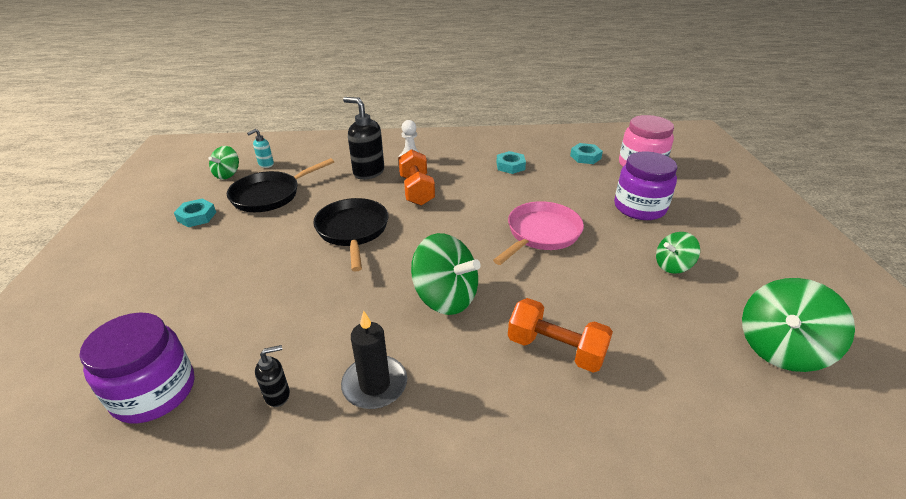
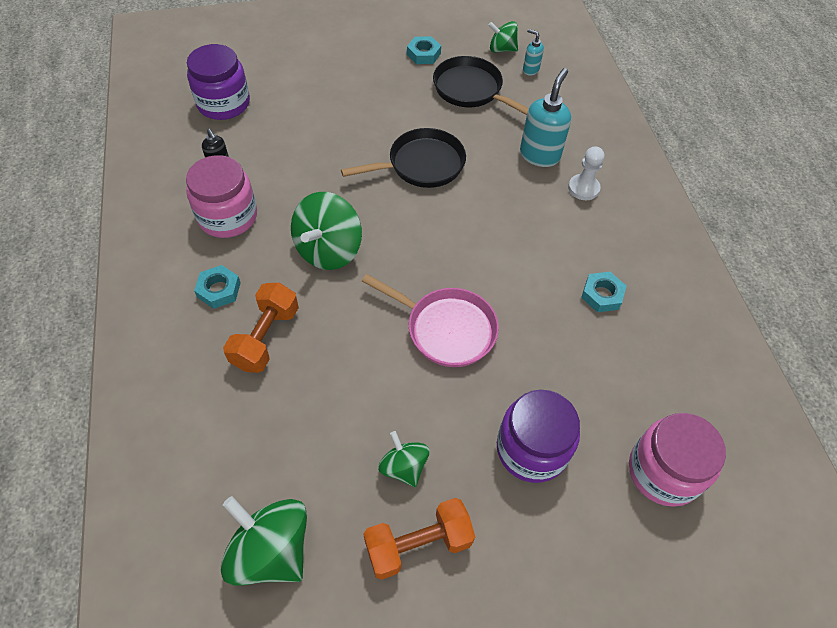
camera: 80 degrees right, 20 degrees up
(368, 172) = (540, 155): black soap dispenser -> turquoise soap dispenser
(375, 384) = (228, 216): black candle -> pink jar
(416, 190) = (511, 204): orange dumbbell -> orange dumbbell (418, 544)
(585, 157) = (663, 391): turquoise nut -> turquoise nut (219, 290)

